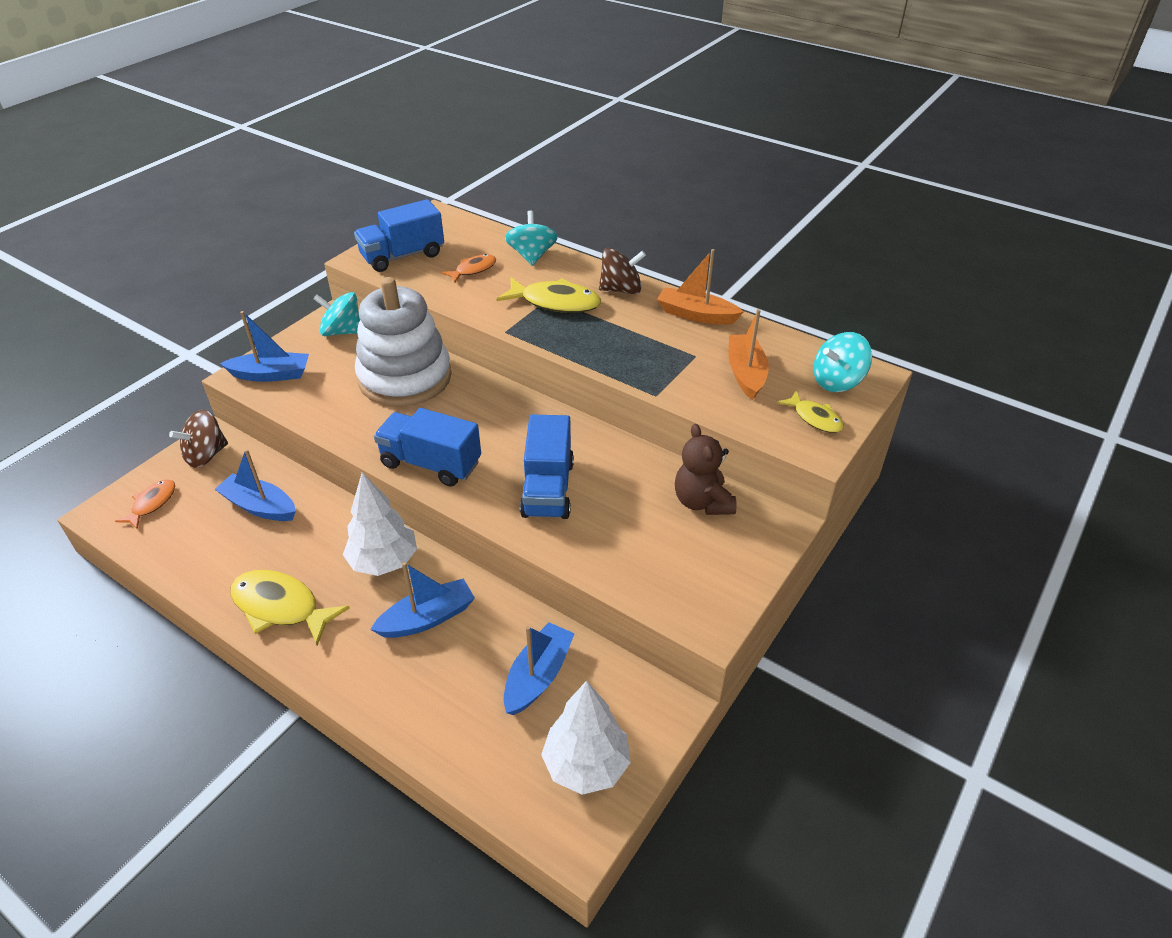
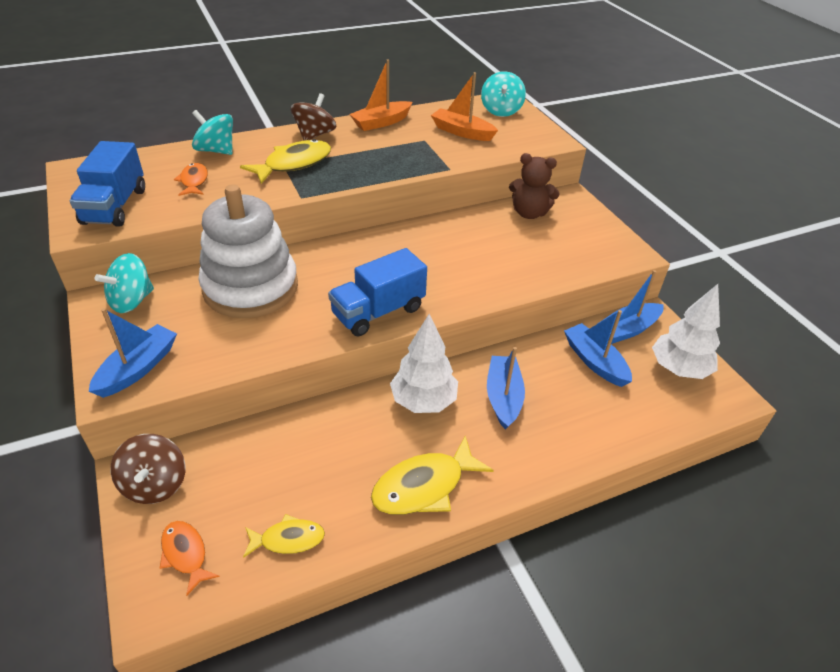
camera: 60 degrees left, 0 degrees up
(260, 506) = (278, 462): blue boat -> blue boat (627, 329)
(547, 489) = (461, 267): blue truck -> none
(815, 418) = (527, 130): yellow fish -> yellow fish (288, 539)

